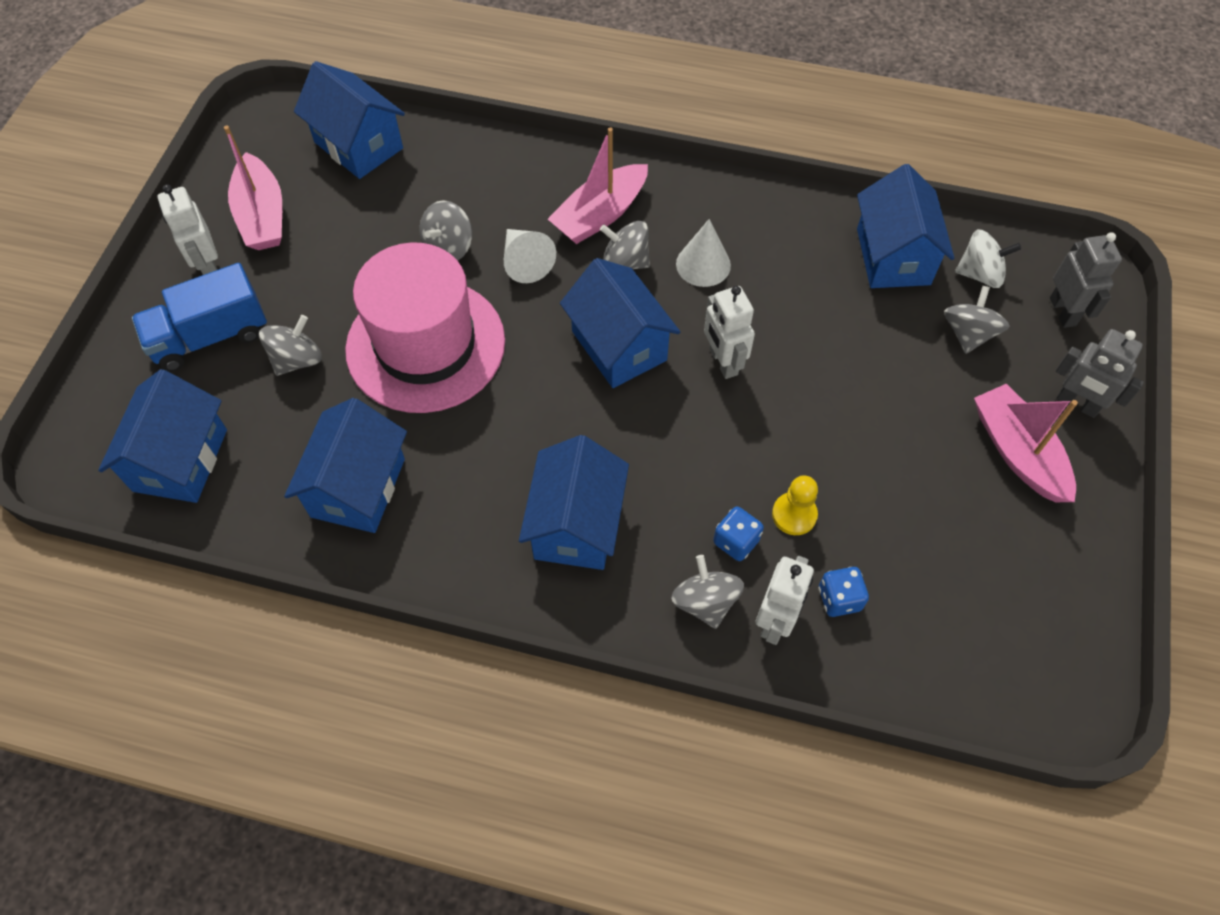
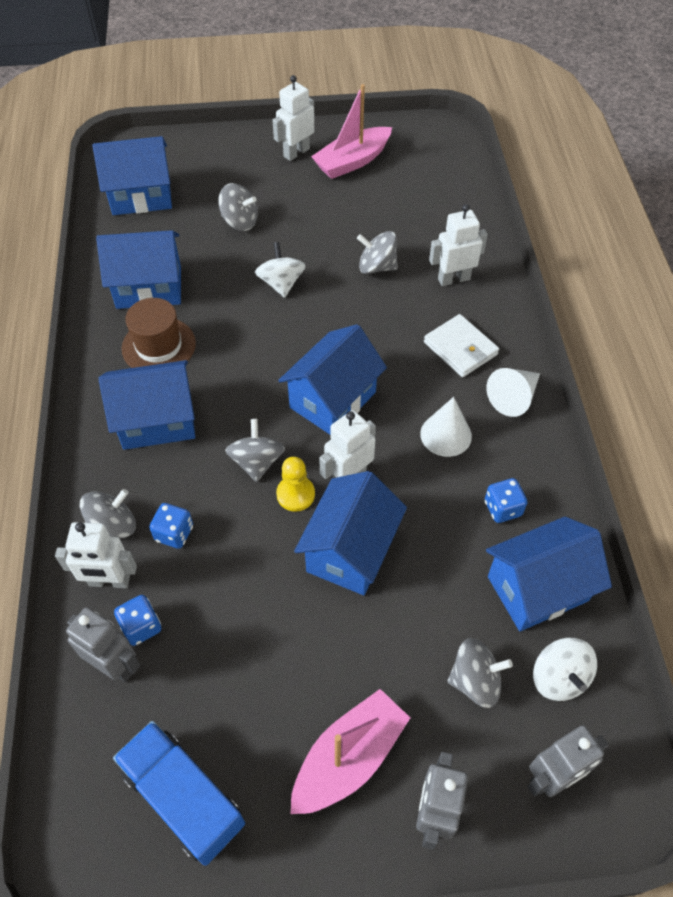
camera: 70 degrees right, 5 degrees down
(210, 336) = (240, 174): blue truck -> blue truck (184, 798)
(358, 145) = (444, 186): blue house -> blue house (350, 551)
(425, 345) = (281, 283): pink hat -> white spinning top
(461, 498) = (158, 346): none -> brown hat
(503, 187) = (453, 279): none -> white robot
(525, 262) = (386, 316): white cone -> white cone (514, 397)
(600, 215) = (460, 348): pink boat -> white wallet
(625, 262) = (419, 379): grey spinning top -> grey spinning top (257, 462)
(794, 515) = (213, 571): yellow pawn -> yellow pawn (295, 494)
(803, 251) = (502, 508): none -> blue dice
(876, 633) = (115, 665): none -> grey robot

